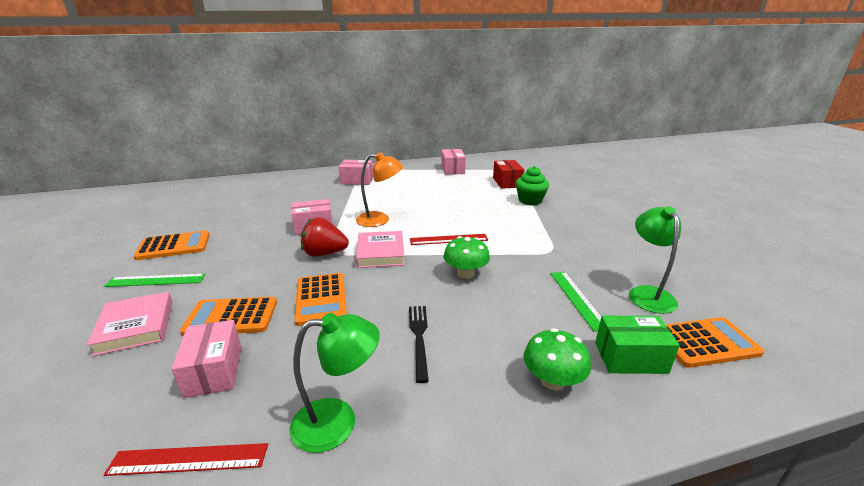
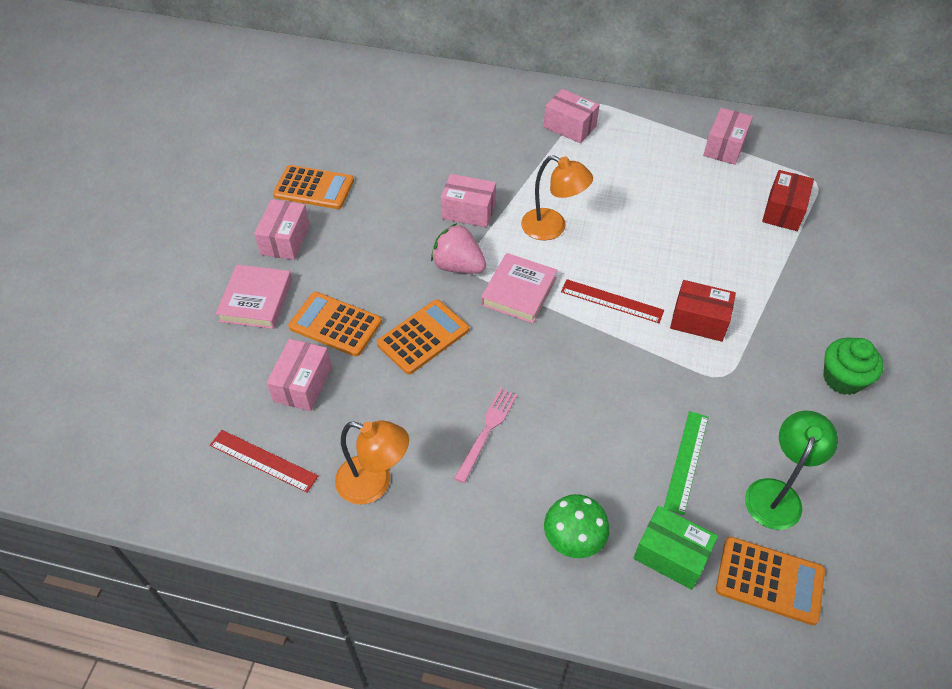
camera: 30 degrees right, 25 degrees up
(156, 280) = (285, 240): green ruler -> pink box
(321, 299) = (423, 337): orange calculator -> orange calculator turned 150 degrees counterclockwise
(324, 253) = (458, 266): red strawberry -> pink strawberry
(338, 422) = (374, 483): green lamp -> orange lamp
(419, 338) = (487, 431): black fork -> pink fork
(465, 273) = (591, 367): green mushroom -> none
(510, 232) = (699, 320): none -> red box
(530, 200) = (782, 267): green cupcake -> green cupcake (842, 379)

